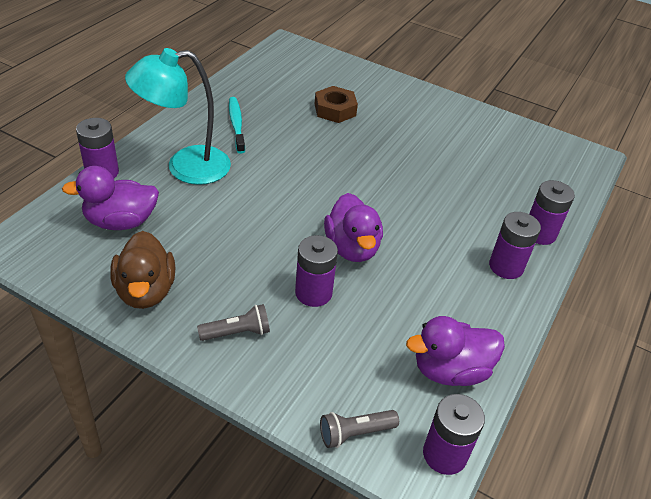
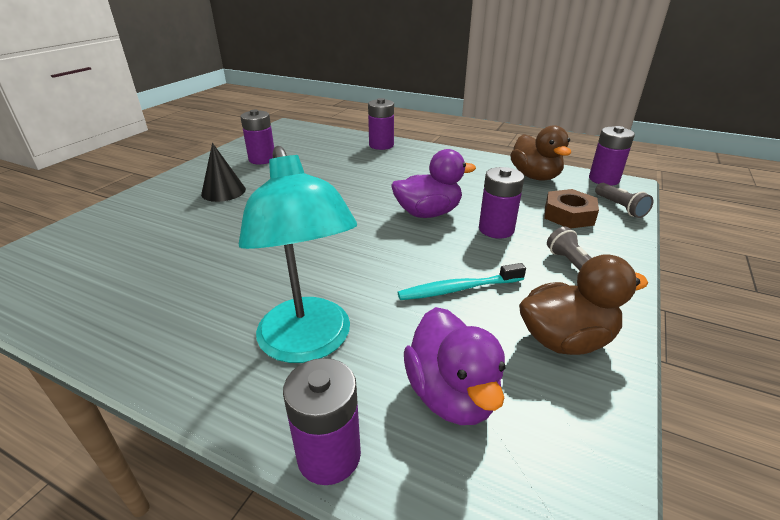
camera: 90 degrees left, 10 degrees down
(236, 125) = (202, 305): turquoise toothbrush -> turquoise toothbrush (458, 289)
(335, 110) = (187, 229): brown nut -> brown nut (568, 215)
(402, 122) = (223, 191): none -> black cone
(450, 370) = (535, 176): purple duck -> brown duck
(506, 266) = (422, 156): purple battery -> purple battery (262, 159)

